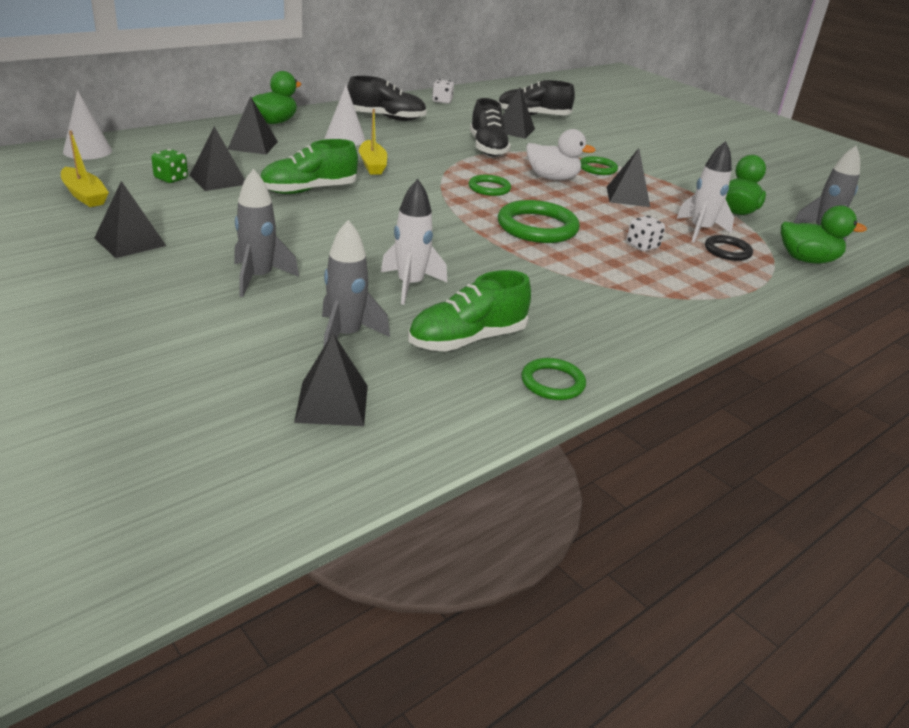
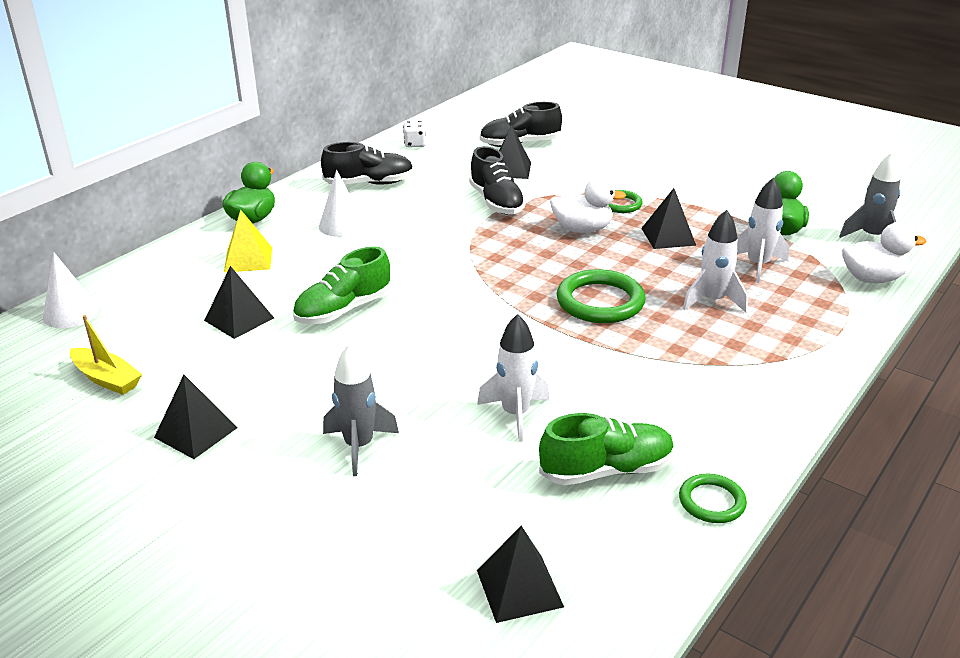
camera: 10 degrees left, 0 degrees up
(171, 179) = (187, 331): green dice -> none
(252, 145) = (248, 259): black pyramid -> yellow pyramid
(346, 336) = (487, 498): grey rocket -> none
(372, 165) = (390, 256): yellow boat -> none
(467, 340) = (606, 470): green shoe -> green shoe turned 150 degrees counterclockwise
(489, 188) = (526, 259): green ring -> none
(642, 246) = (712, 301): white dice -> white rocket
(727, 251) = (795, 286): black ring -> none
(807, 260) = (872, 279): green duck -> white duck

